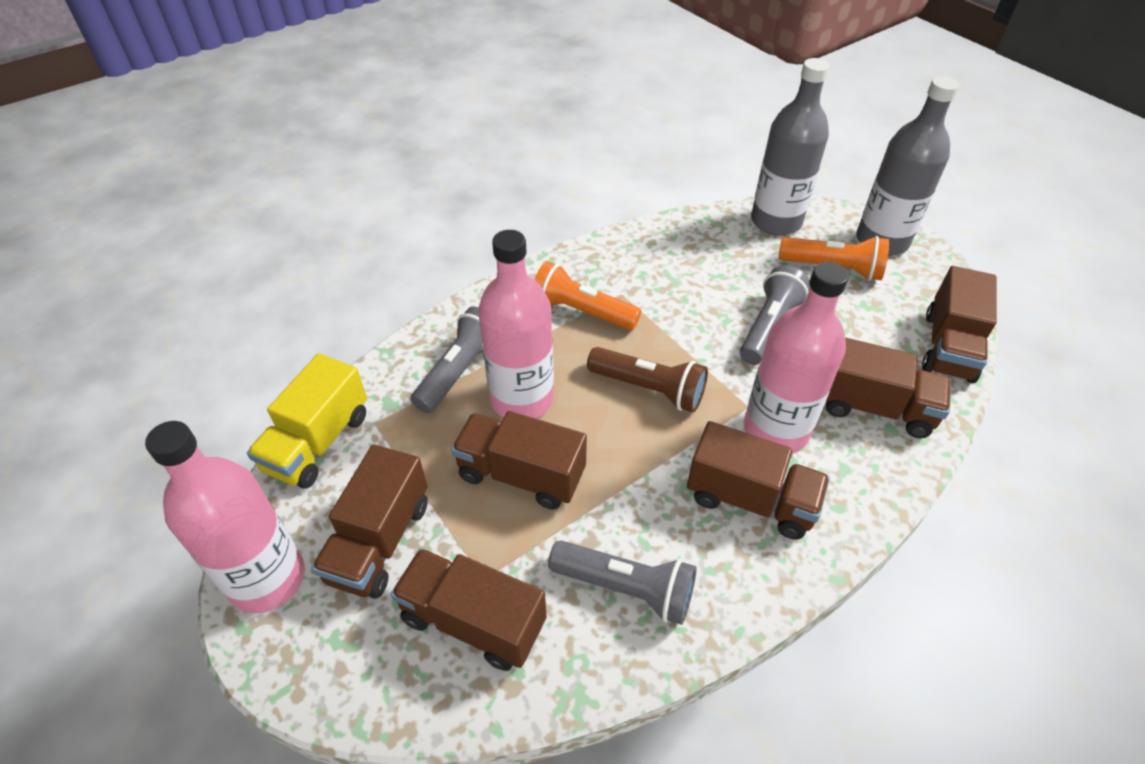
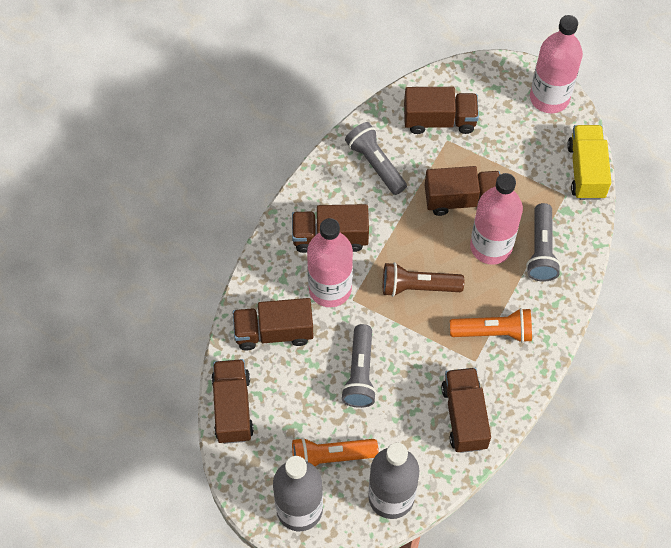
camera: 155 degrees right, 15 degrees up
(379, 541) = (510, 135): brown truck -> brown truck (464, 416)
(626, 588) = (375, 164): grey flashlight -> grey flashlight turned 60 degrees clockwise

